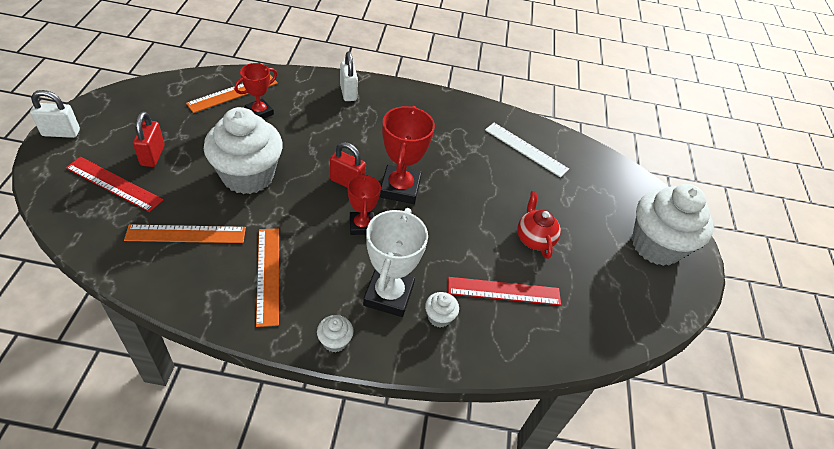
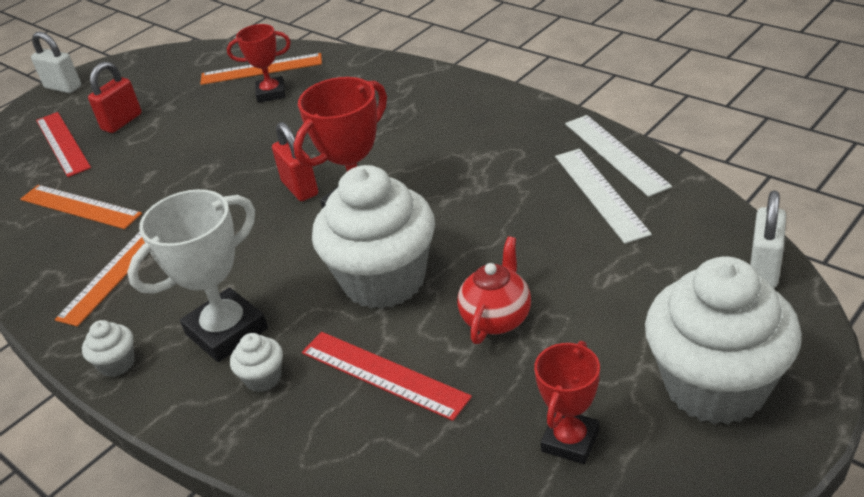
camera: 45 degrees right, 10 degrees down
(248, 176) = (195, 159): white cupcake -> white cupcake (384, 280)
(348, 92) = (399, 84): white padlock -> white padlock (764, 269)
(361, 225) = (270, 242): red trophy -> red trophy (570, 441)
(514, 122) = (615, 154): none -> white ruler

